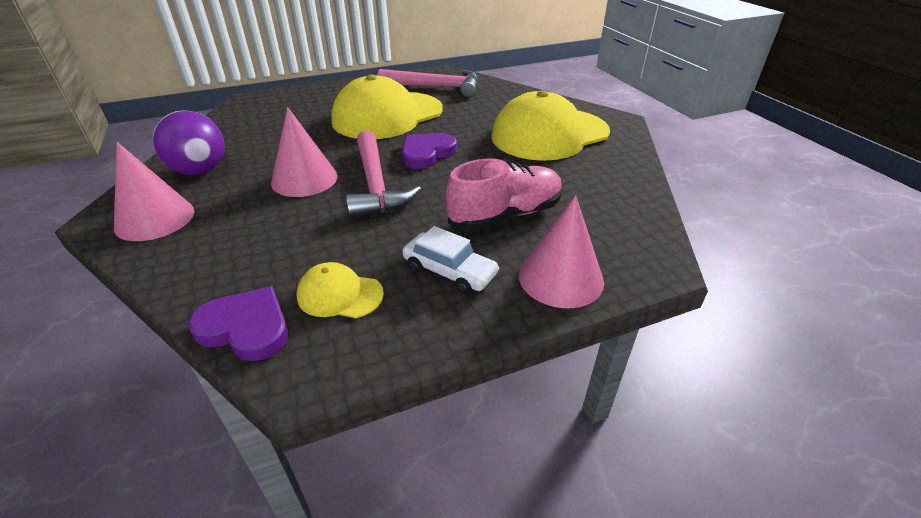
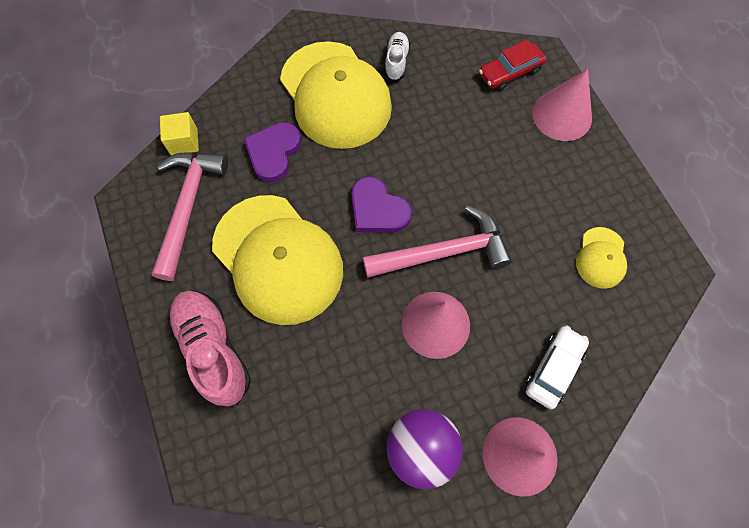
camera: 90 degrees left, 30 degrees up
(246, 328) = (644, 315): purple heart -> purple heart (273, 153)
(449, 271) = (564, 185): white car -> white car (553, 368)
(491, 84) = (184, 142): none -> yellow cube
(505, 215) = (487, 144): pink shoe -> pink shoe (213, 349)
(602, 163) = (396, 62): none -> white shoe
(618, 237) = (510, 72): none -> red car

